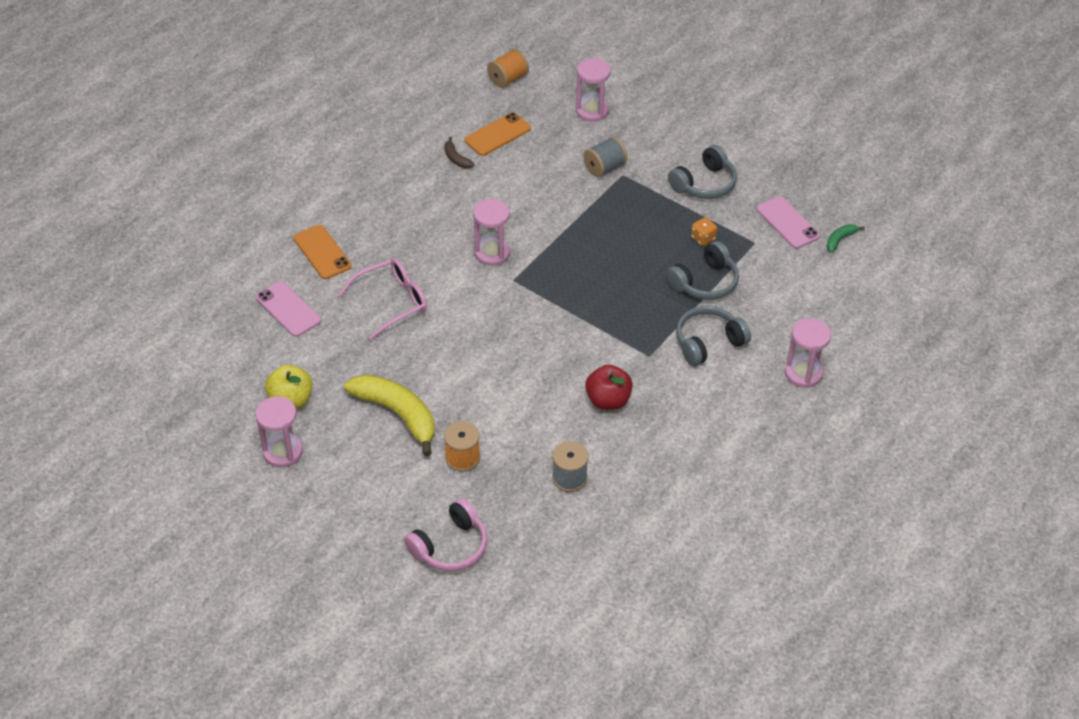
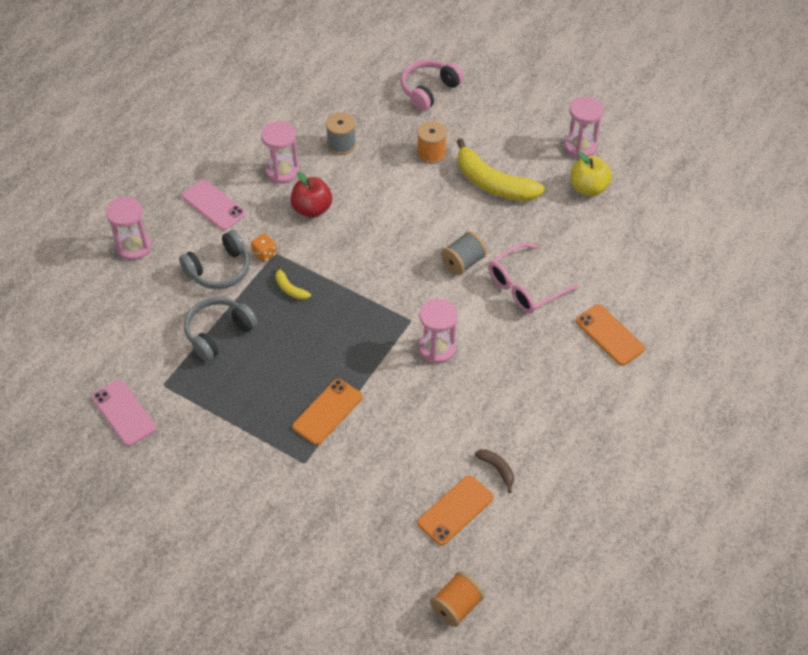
camera: 175 degrees right, 5 degrees up
(288, 309) = (621, 271): pink phone -> pink phone (213, 205)
(592, 111) = (345, 560): pink hourglass -> pink hourglass (282, 171)
(600, 210) = (327, 412): none -> orange phone
(604, 167) = (325, 471): grey spool -> grey spool (463, 262)
(634, 318) = (290, 288): none -> yellow banana
(703, 238) = (217, 385): orange dice -> orange dice (264, 254)
(704, 184) = (211, 458): grey headphones -> none
(840, 240) = (70, 395): green banana -> none

